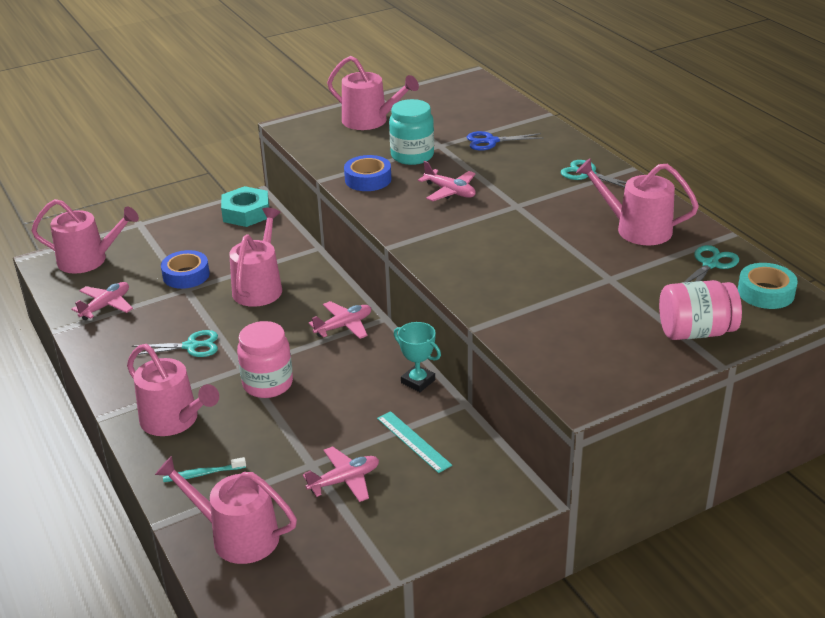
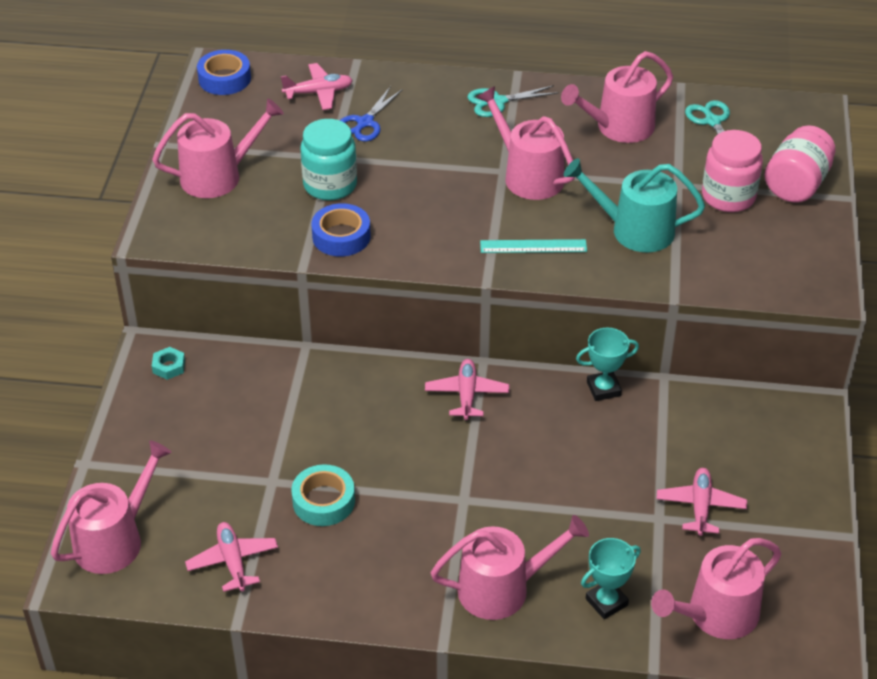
camera: 55 degrees left, 10 degrees up
(186, 275) = (243, 470): blue tape -> blue tape (224, 79)
(191, 346) = (385, 522): turquoise scissors -> none
(202, 474) = (606, 602): turquoise toothbrush -> turquoise trophy
(246, 213) = (169, 366): turquoise nut -> turquoise nut, size x0.49
(259, 287) = (332, 423): pink watering can -> pink watering can (528, 176)
(268, 384) = (508, 493): pink jar -> pink jar (728, 196)
(413, 441) = (686, 435): turquoise ruler -> turquoise ruler (533, 246)
(450, 191) = (429, 197): pink plane -> pink plane (318, 93)
(529, 281) = (634, 230): none -> turquoise watering can
(765, 292) = (779, 119): turquoise tape -> turquoise tape (323, 501)

